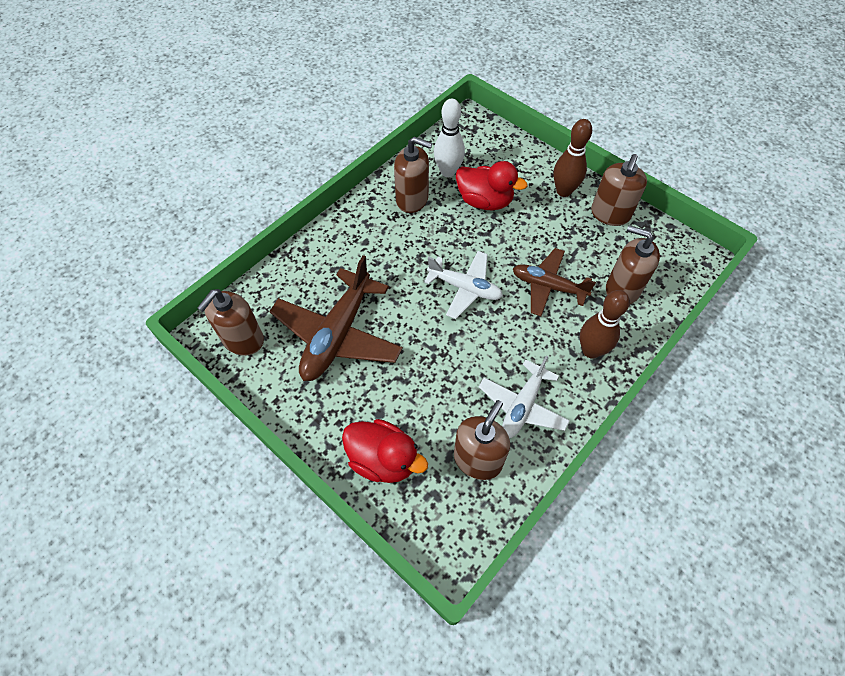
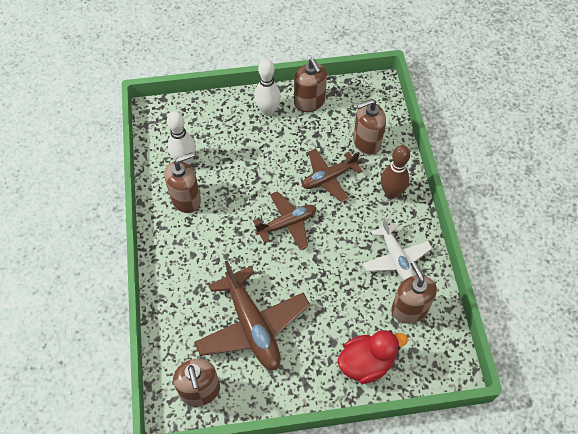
camera: 50 degrees left, 0 degrees up
(465, 288) = (287, 224): white plane -> brown plane
(484, 201) = (231, 159): red duck -> none
(563, 191) = (268, 111): brown bowling pin -> white bowling pin

